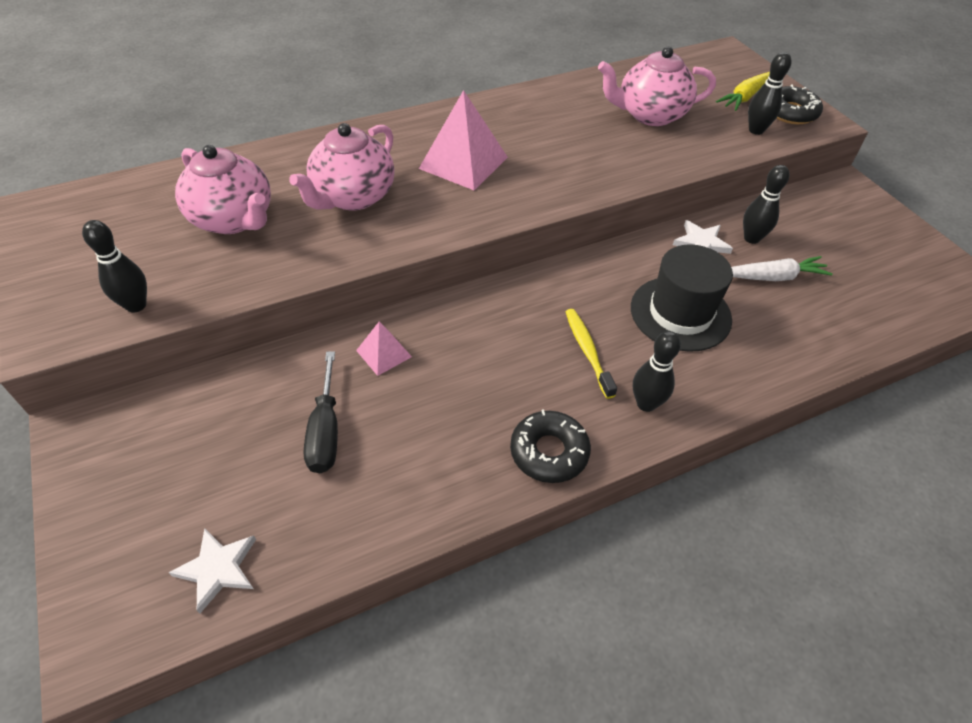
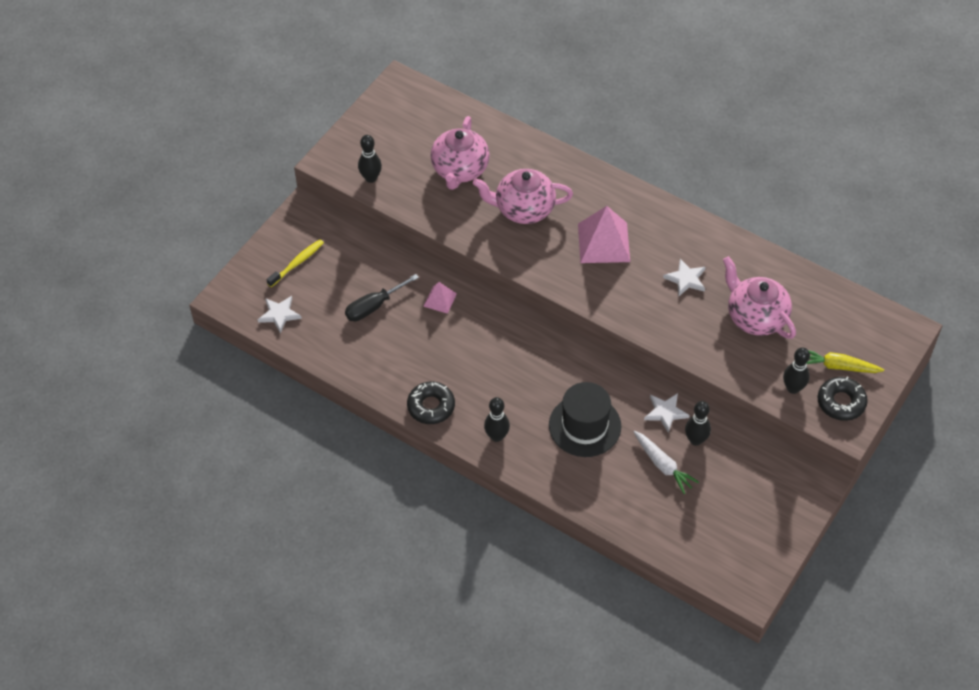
camera: 60 degrees right, 5 degrees up
(565, 133) = (686, 279): none -> white star
(587, 351) = (515, 392): yellow toothbrush -> yellow toothbrush (297, 263)

